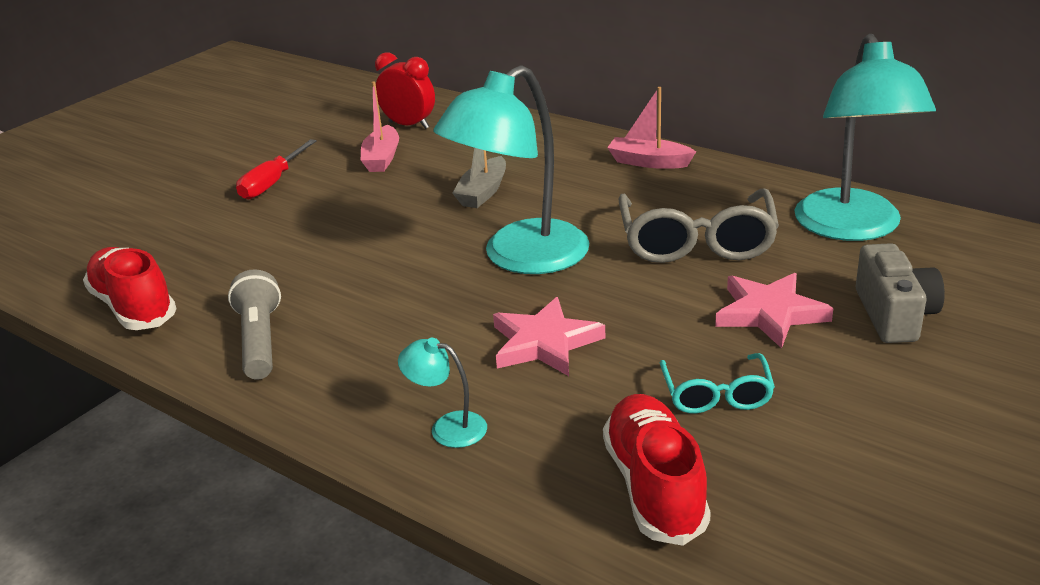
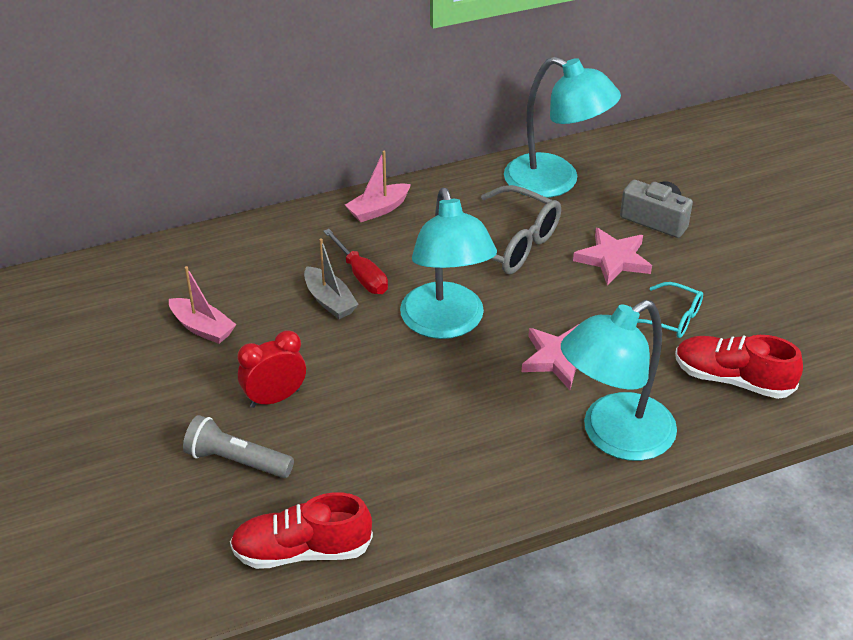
camera: 60 degrees left, 10 degrees up
(260, 341) = (428, 491): grey flashlight -> grey flashlight (237, 461)
(272, 183) = (168, 405): red screwdriver -> red screwdriver (361, 275)
(409, 125) = (157, 290): red clock -> red clock (275, 398)
(447, 427) = (614, 436): turquoise lamp -> turquoise lamp, size x2.36

